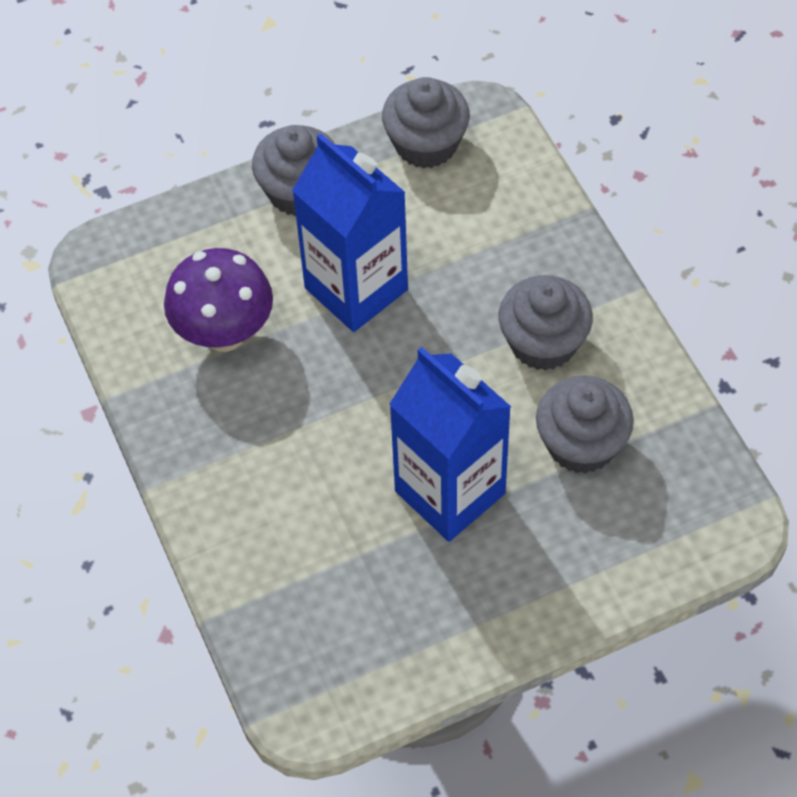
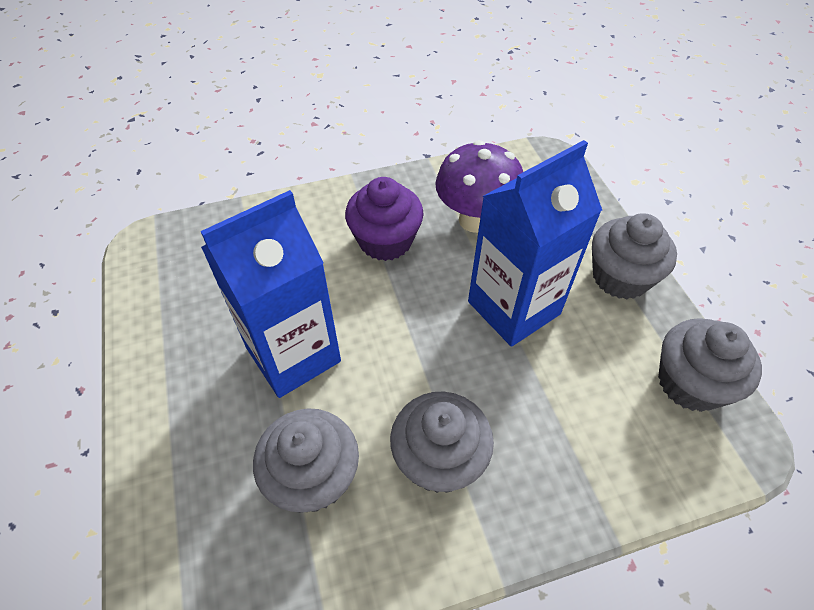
camera: 95 degrees right, 5 degrees down
(270, 427) = (385, 241): none -> purple cupcake

